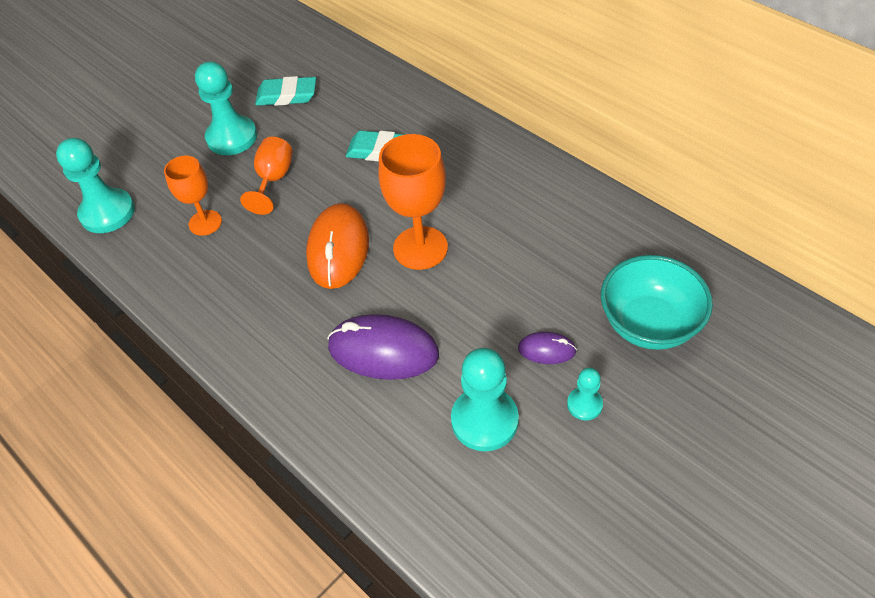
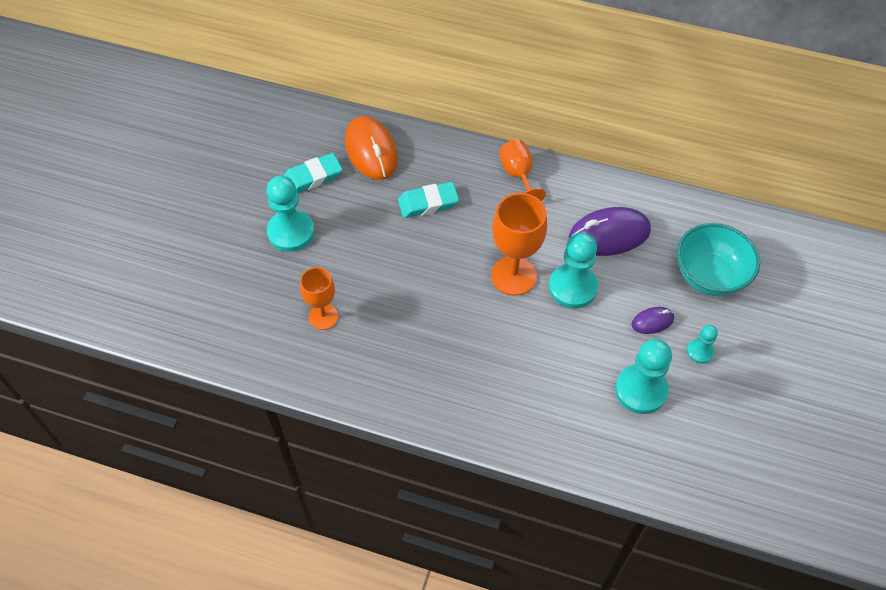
camera: 30 degrees left, 5 degrees up
(107, 212) = (228, 338): turquoise pawn -> turquoise pawn (572, 287)
(273, 180) = (355, 259): orange goblet -> orange goblet (518, 175)
(338, 249) = (450, 300): orange mouse -> orange mouse (371, 151)
(383, 351) = (538, 367): purple mouse -> purple mouse (609, 235)

